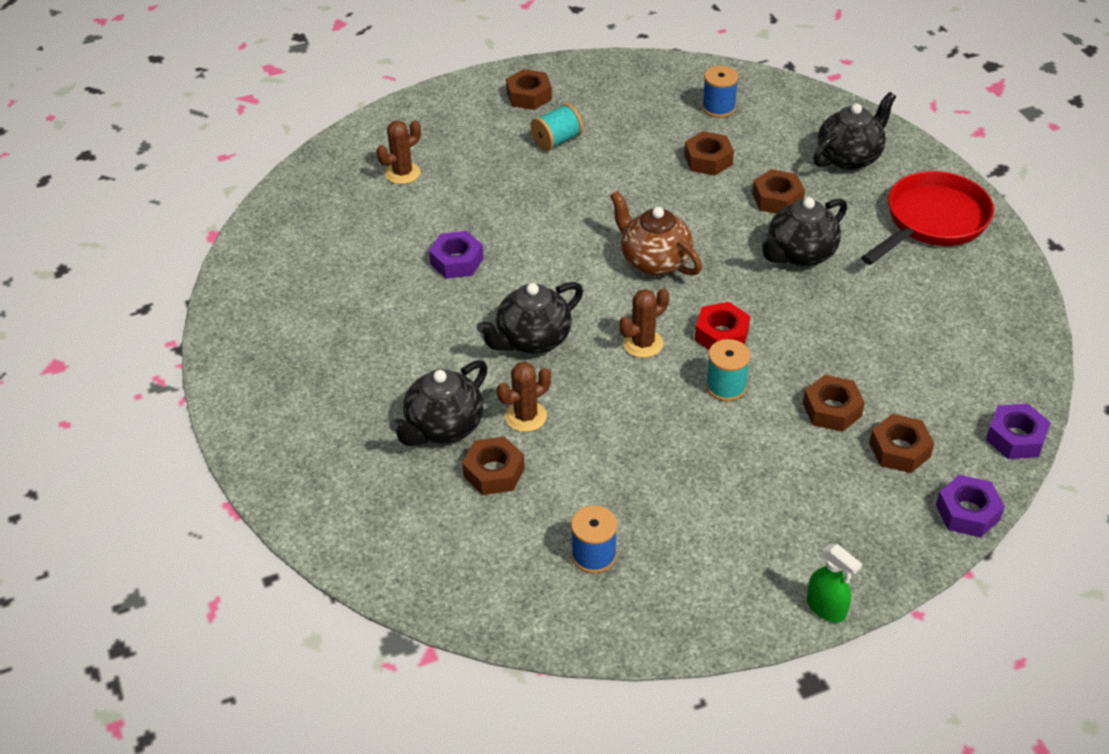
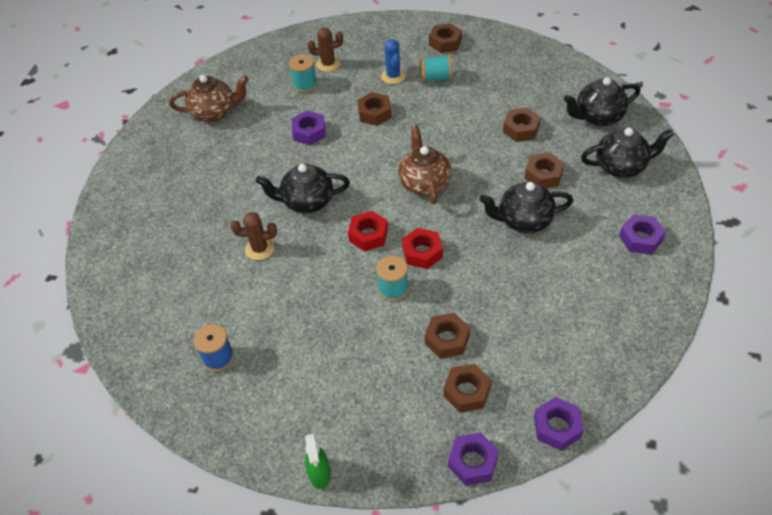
camera: 35 degrees right, 5 degrees up
(303, 287) = (214, 112): none -> brown teapot
(395, 208) = (305, 85): none -> turquoise spool
(443, 427) = (210, 233): black teapot -> black teapot (598, 117)
(494, 472) = (212, 275): brown nut -> brown nut (374, 113)
(501, 157) = (393, 76): none -> blue cactus
(643, 343) = (368, 235): brown cactus -> red nut
(718, 108) = (560, 96): blue spool -> none
(932, 221) = (640, 238): red pan -> purple nut

